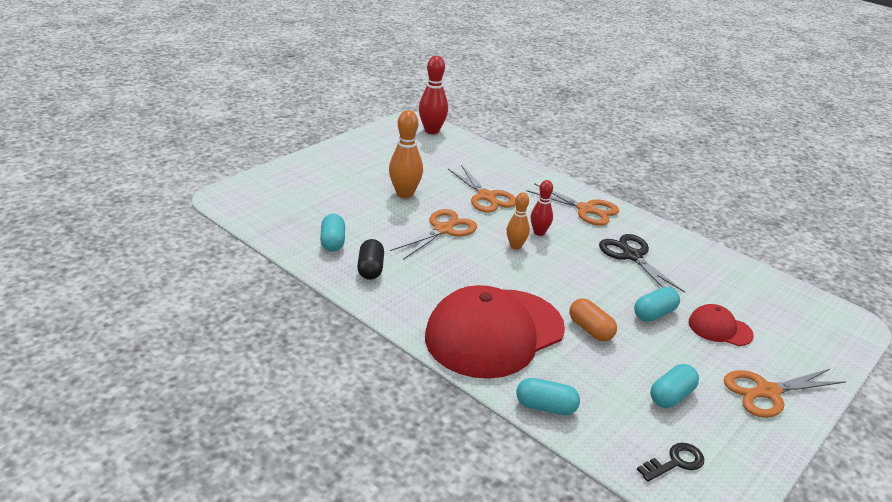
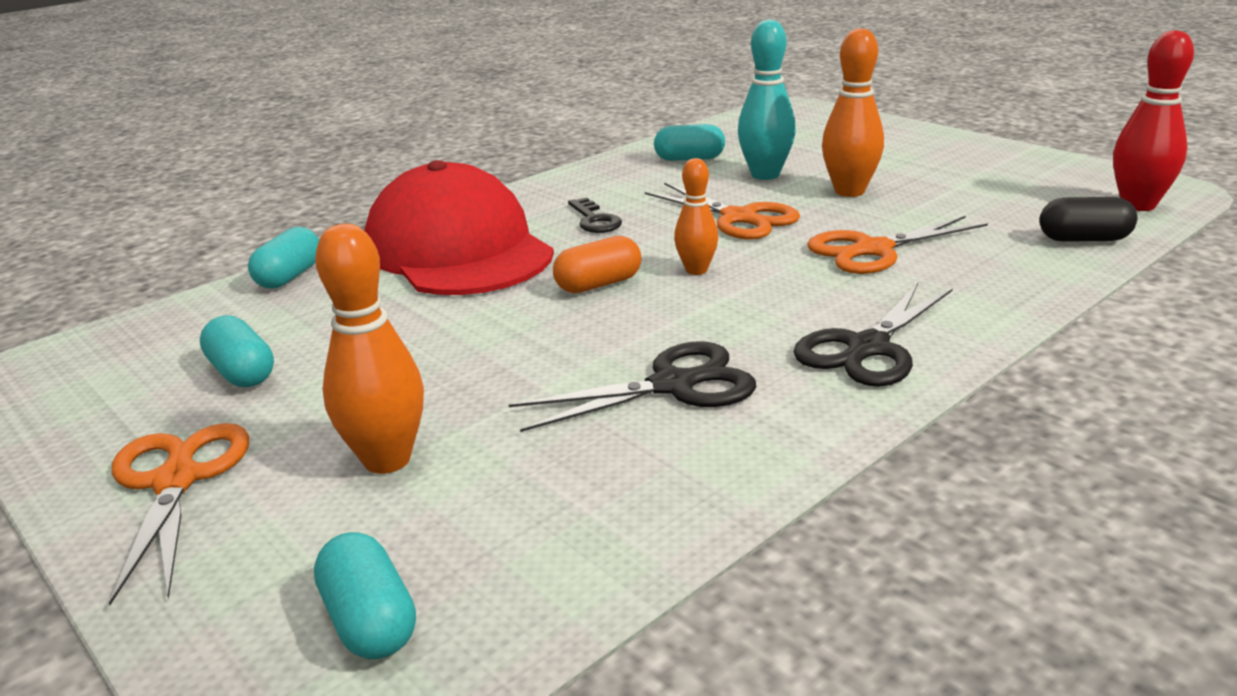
camera: 100 degrees right, 5 degrees down
(370, 269) = (623, 180): black capsule -> black capsule (1083, 239)
(372, 217) = (765, 175): none -> turquoise bowling pin
(539, 232) = (749, 292): red bowling pin -> none
(586, 209) = (868, 348): orange scissors -> black scissors
(590, 329) = (438, 319): orange capsule -> orange capsule (598, 284)
(654, 314) = (461, 386): turquoise capsule -> turquoise capsule (370, 621)
(675, 462) = (118, 357): black key -> black key (594, 220)
(719, 328) = (387, 460): red cap -> orange bowling pin

